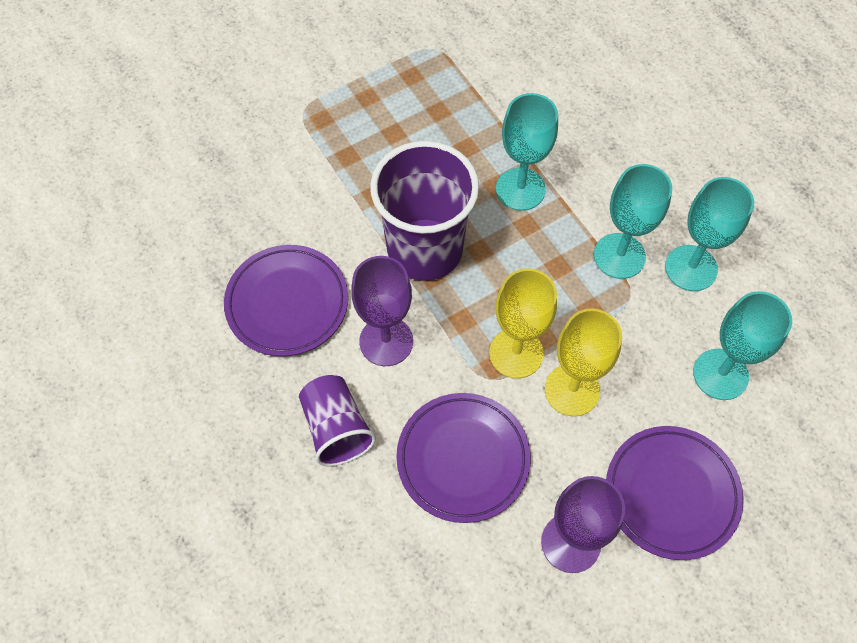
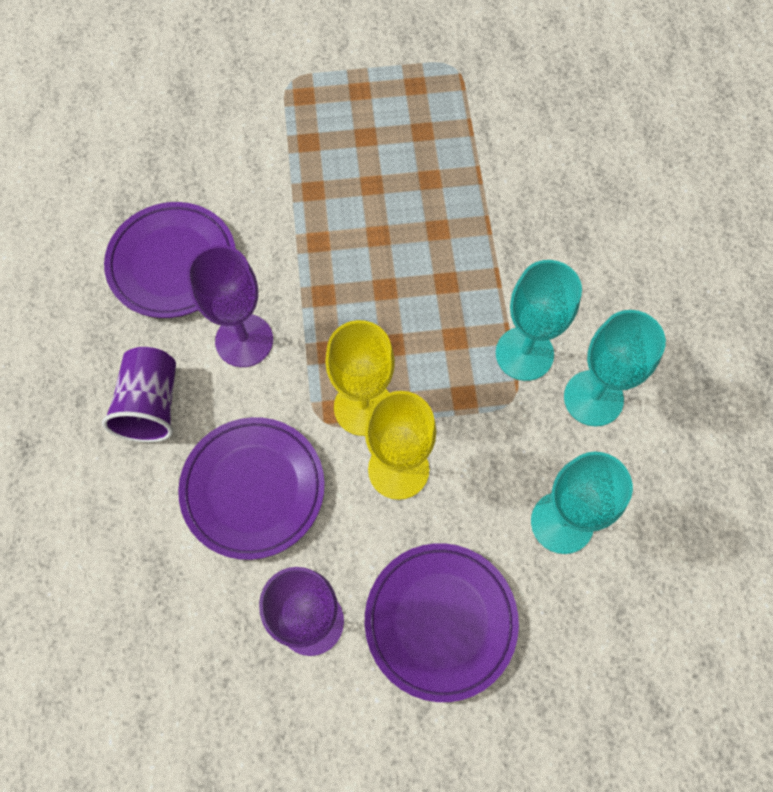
camera: 25 degrees right, 5 degrees up
(425, 249) = (331, 265): purple cup -> none
(520, 189) = (460, 243): turquoise goblet -> none

